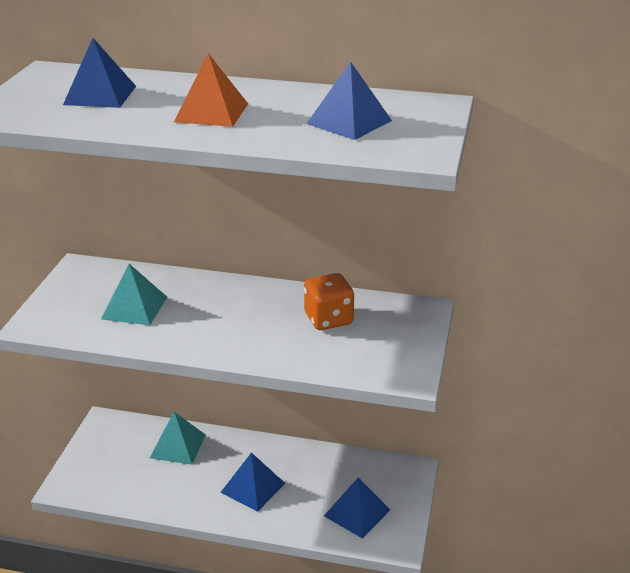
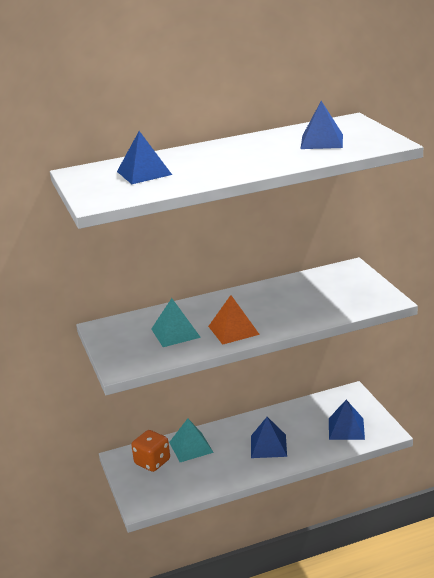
camera: 30 degrees left, 5 degrees down
(211, 112) = (234, 160): orange pyramid -> orange pyramid (233, 330)
(328, 319) = (305, 292): orange dice -> orange dice (152, 462)

